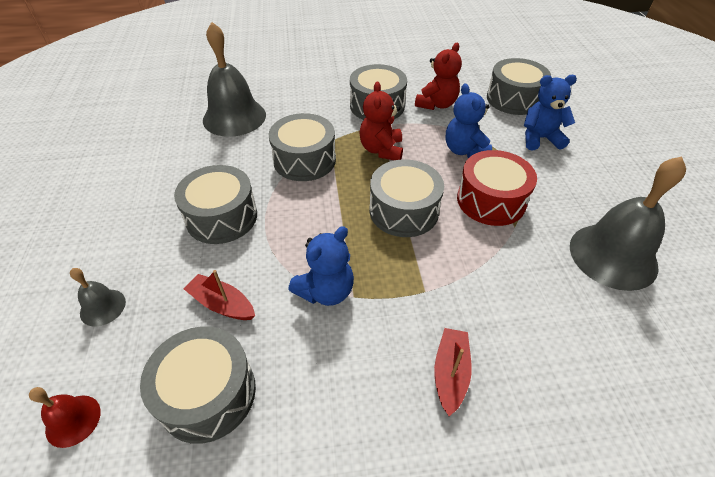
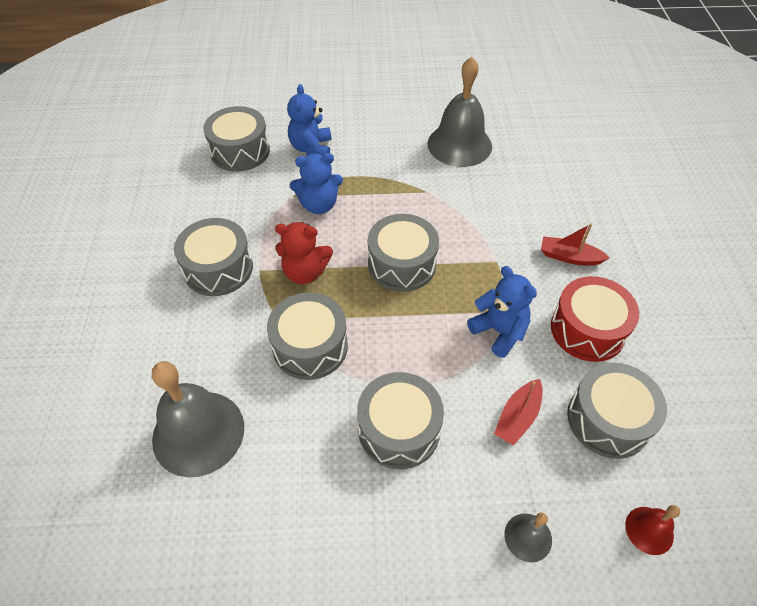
camera: 85 degrees left, 5 degrees up
(436, 104) = (231, 214): red teddy bear -> none
(491, 200) = (393, 200): red drum -> red drum (587, 329)

